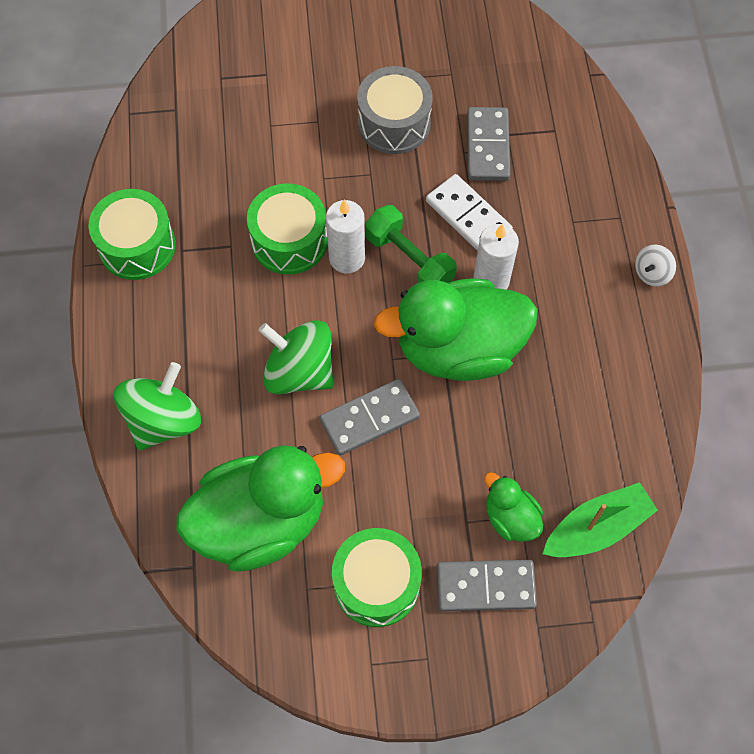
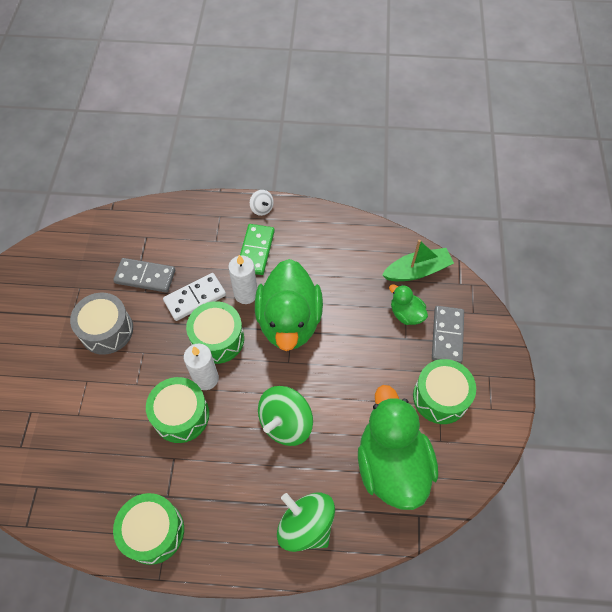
camera: 80 degrees left, 5 degrees down
(369, 419) = (329, 383): grey domino -> none
(409, 260) = (217, 339): green dumbbell -> green drum
(510, 518) = (406, 314): green duck -> green duck turned 75 degrees clockwise
(570, 279) = (256, 250): none -> green domino
(596, 528) = (417, 271): green boat -> green boat turned 90 degrees clockwise

